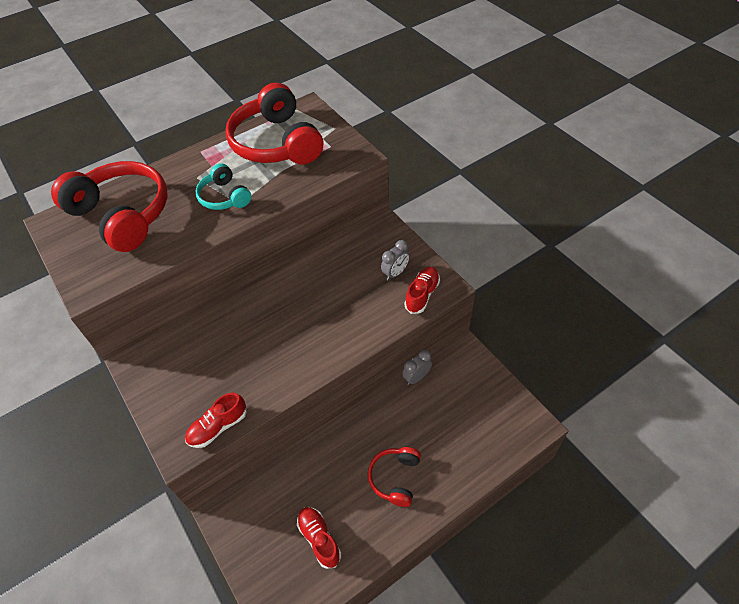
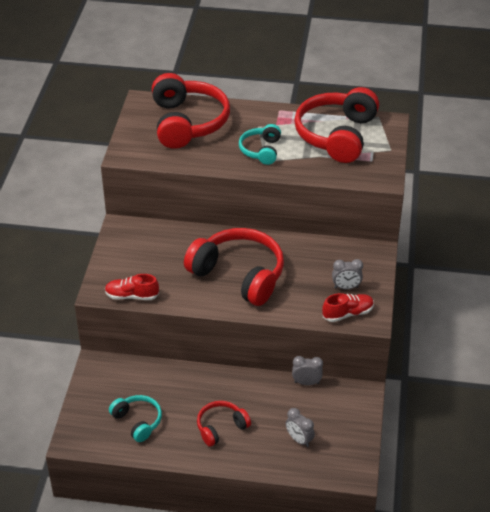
camera: 40 degrees right, 10 degrees down
(297, 328) = (239, 275): none -> red headphones
(319, 539) = (137, 421): red shoe -> turquoise headphones
(465, 433) = (299, 440): none -> grey clock

